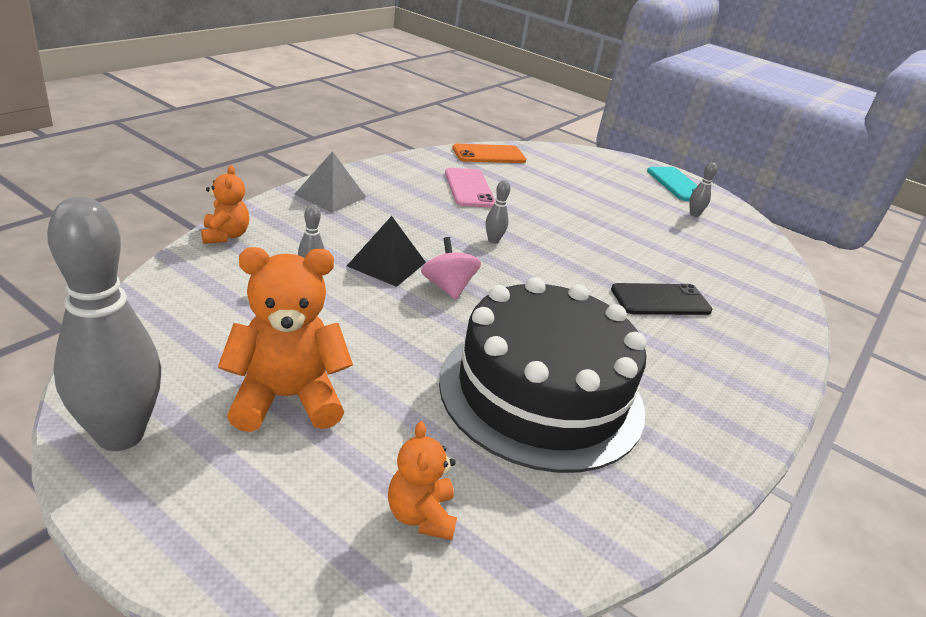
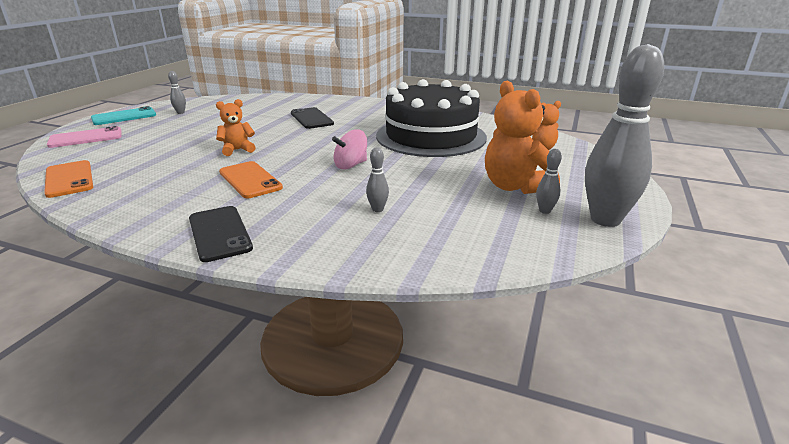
camera: 100 degrees left, 5 degrees down
(225, 236) = (350, 262): orange teddy bear -> orange teddy bear (237, 150)
(330, 195) = (219, 233): grey pyramid -> black phone
(386, 264) = (336, 187): black pyramid -> none
(439, 223) = (250, 180): none -> orange phone
(469, 188) = (167, 178): pink phone -> pink phone (86, 138)
(493, 240) = (268, 160): grey bowling pin -> grey bowling pin (545, 211)

